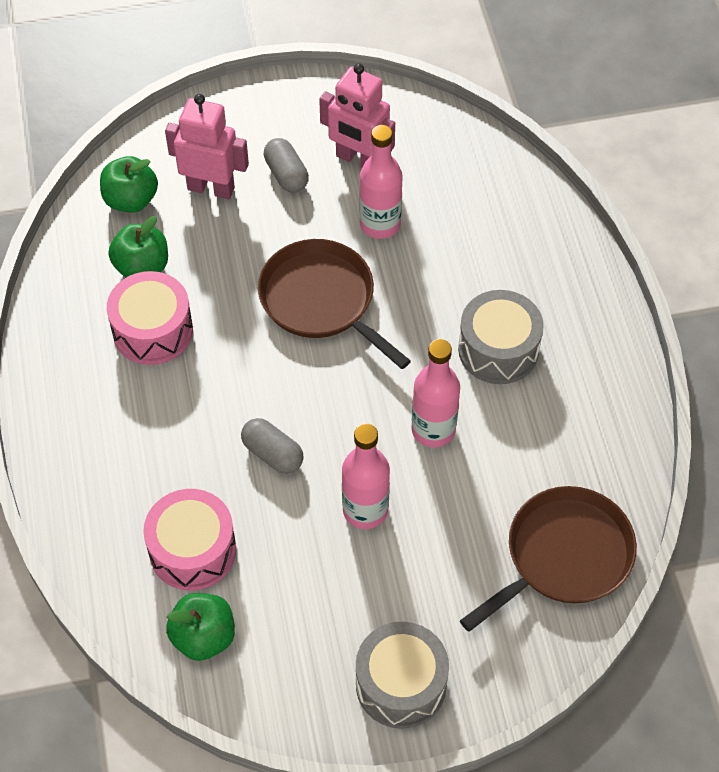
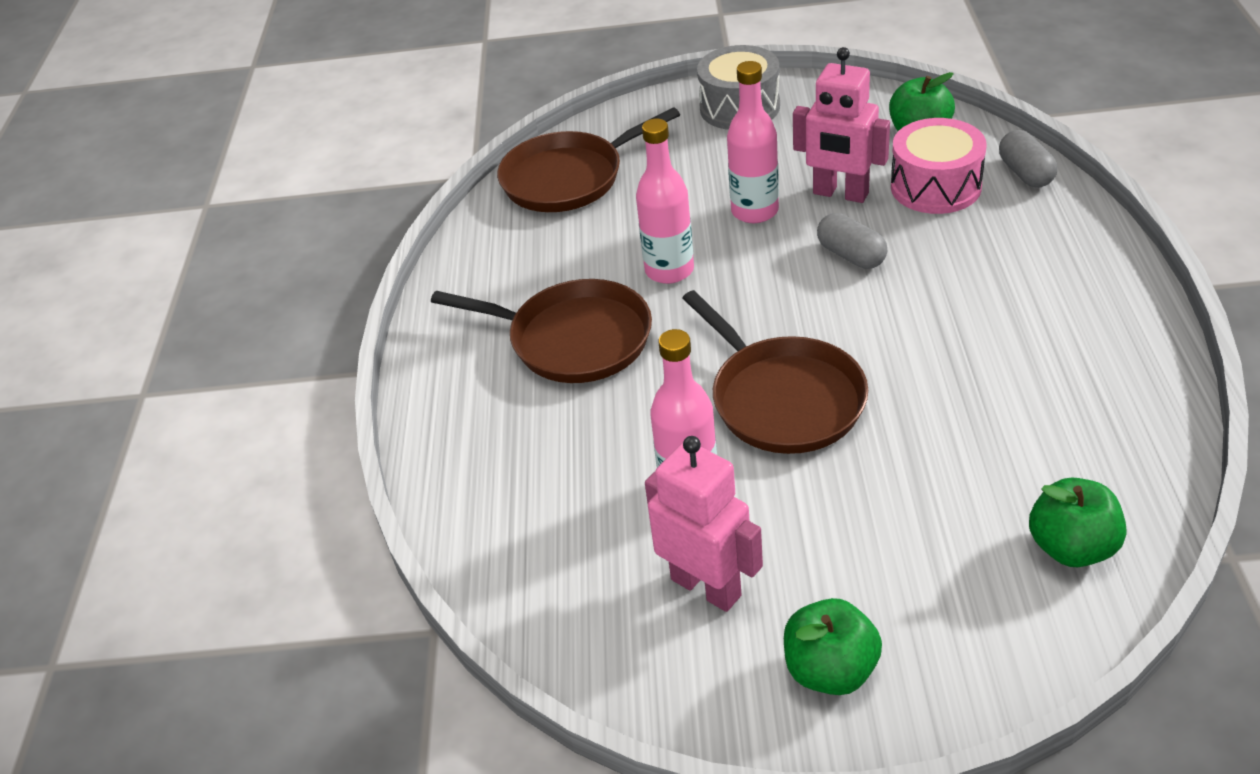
camera: 165 degrees left, 15 degrees down
(142, 267) = (1036, 451): green apple -> green apple (830, 670)
(153, 330) = (1008, 375): pink drum -> none
(211, 188) = (943, 557): pink robot -> pink robot (840, 194)
(286, 174) = (823, 571): grey capsule -> grey capsule (1025, 173)
(498, 349) = (574, 339): grey drum -> brown pan

